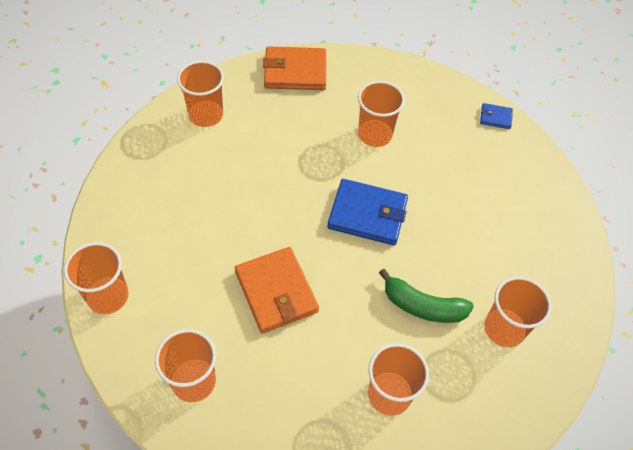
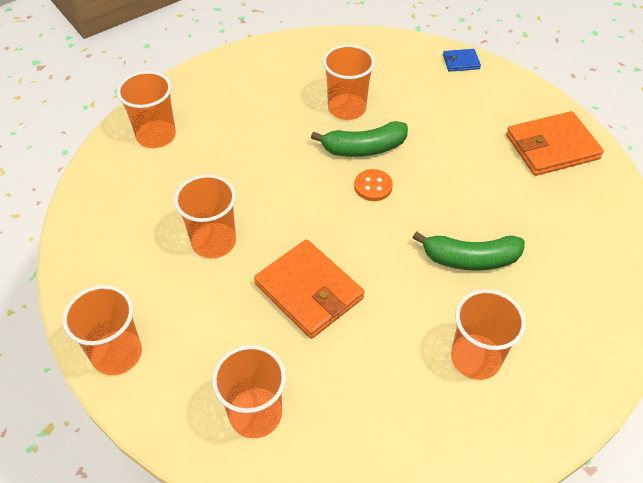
camera: 15 degrees left, 5 degrees down
(295, 72) = (237, 70): orange wallet -> orange wallet (552, 147)
(367, 214) = (373, 186): blue wallet -> orange button
(374, 176) = (363, 148): none -> green banana
(504, 329) = (561, 256): orange cup -> orange cup (214, 242)

